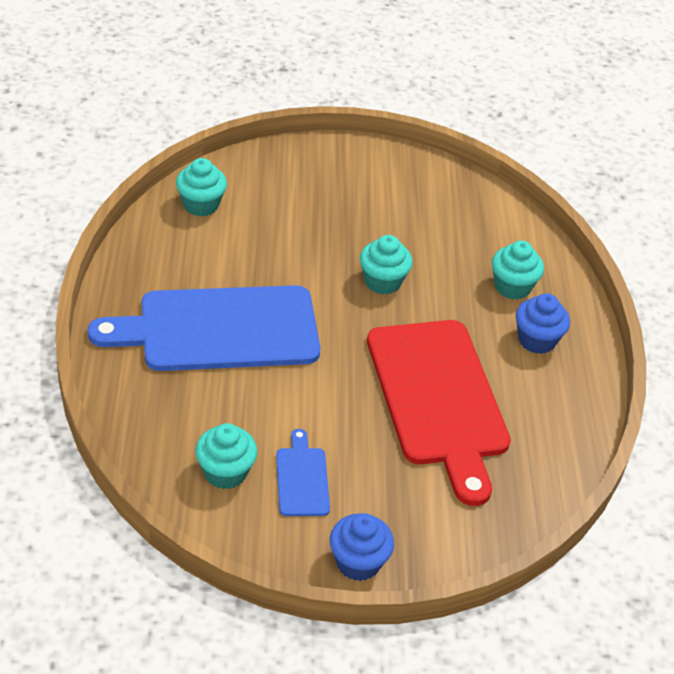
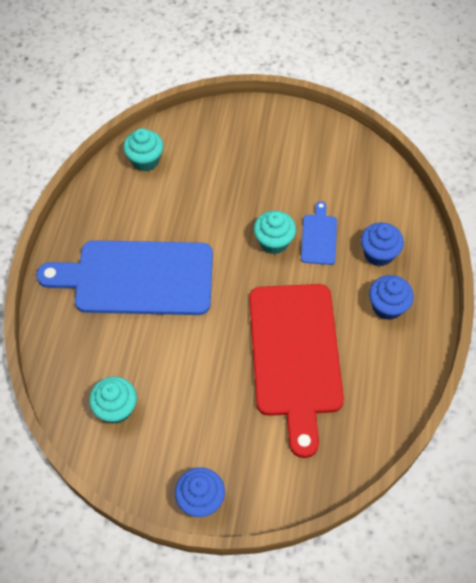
camera: 15 degrees right, 15 degrees up
(302, 478) = (173, 419): blue cutting board -> blue cutting board (319, 237)
(512, 287) = (378, 254): turquoise cupcake -> blue cupcake

